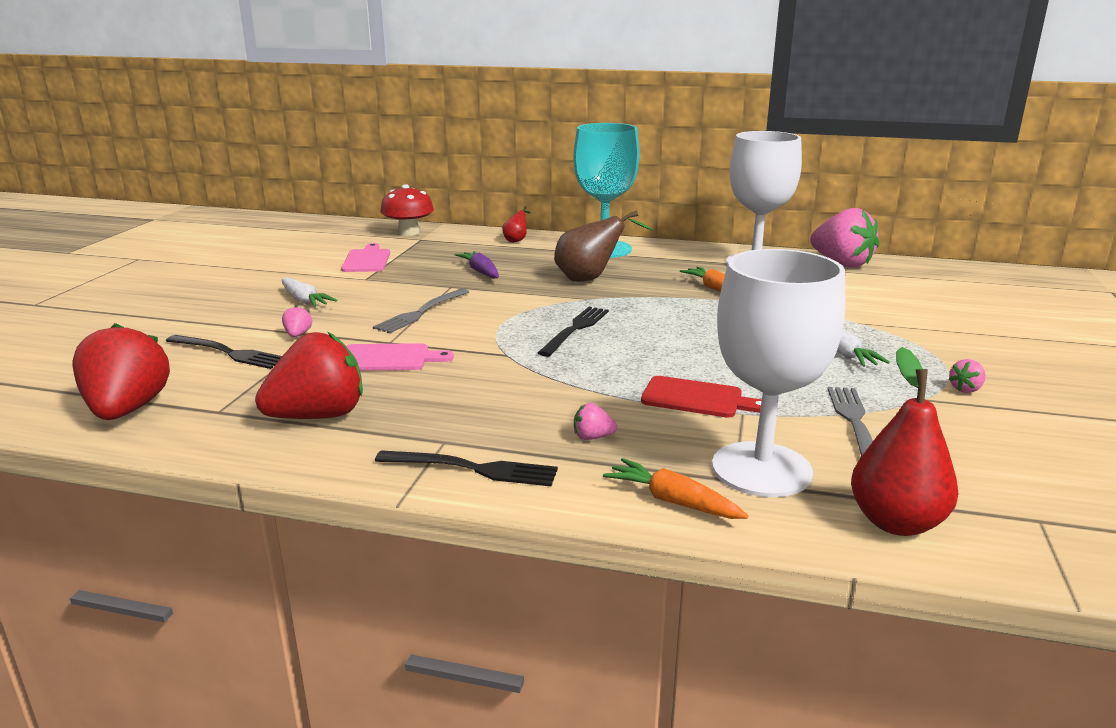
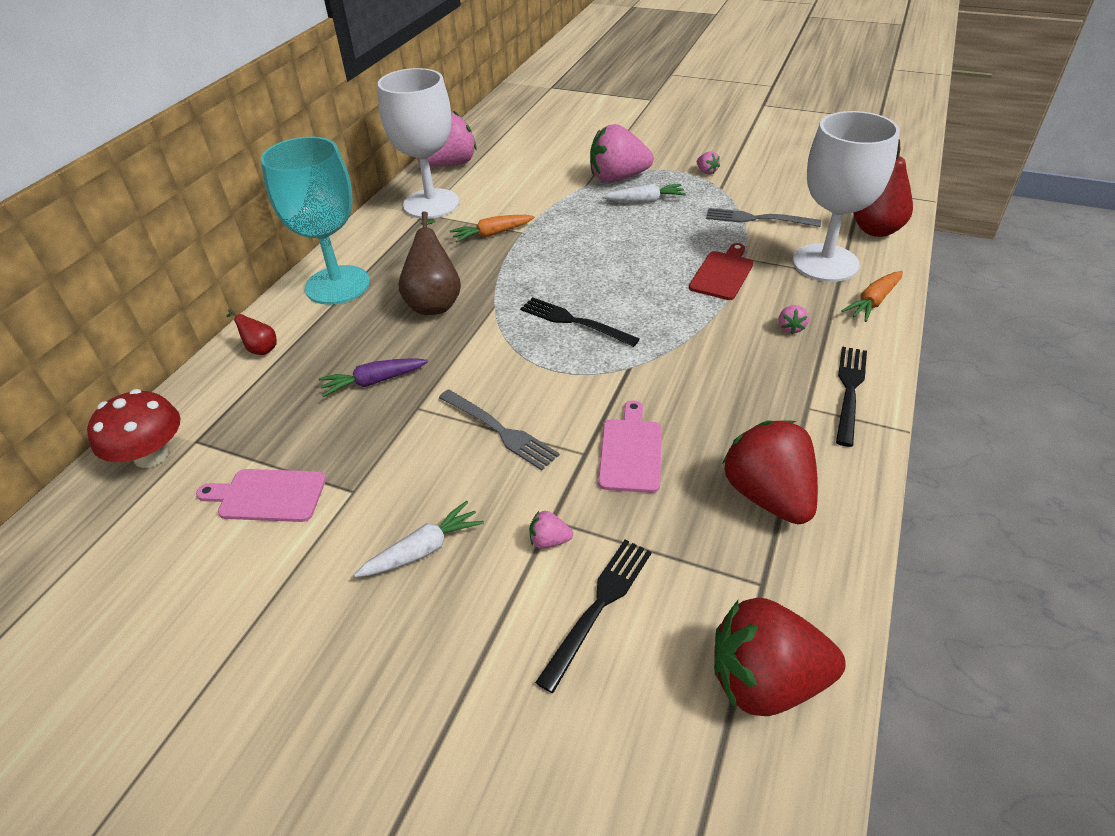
camera: 80 degrees left, 20 degrees up
(889, 337) = (618, 178): none -> pink strawberry

